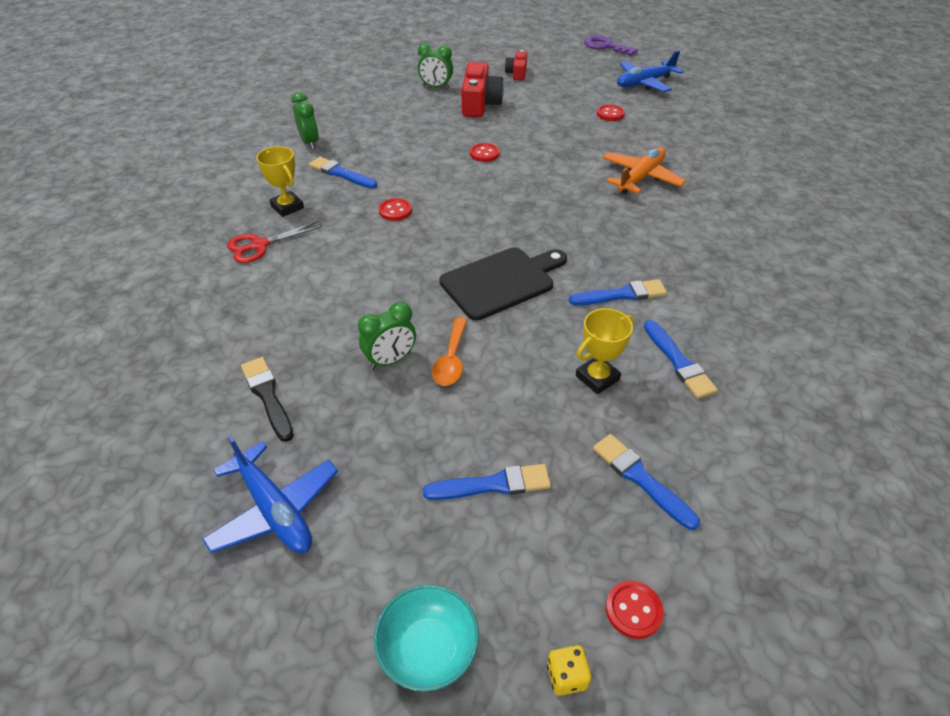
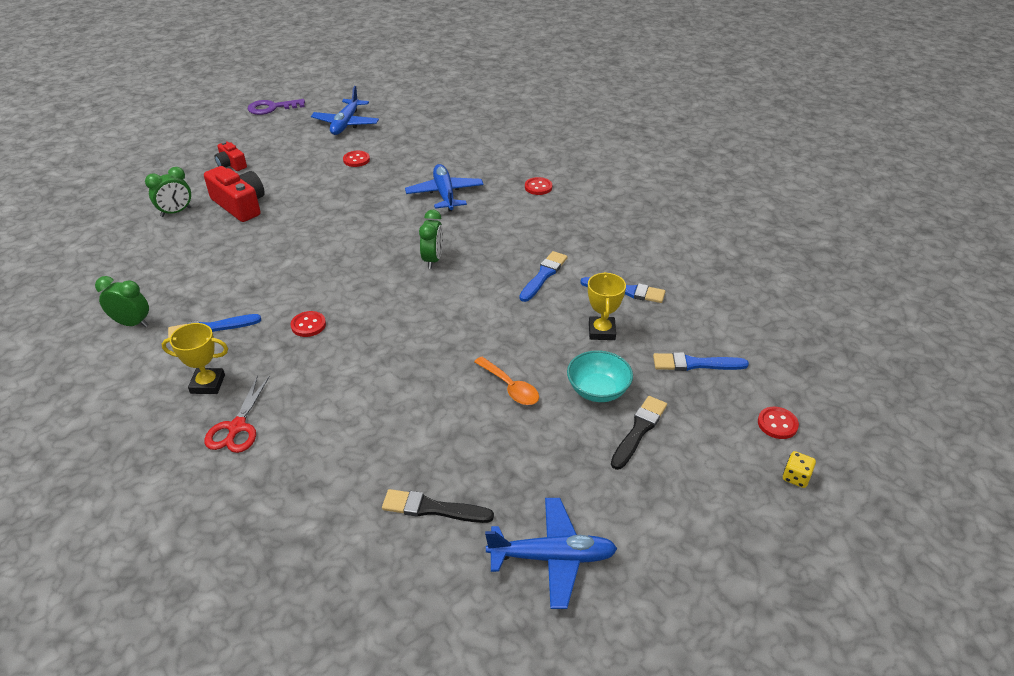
camera: 50 degrees left, 5 degrees down
(390, 360) = (474, 419): green clock -> green clock (433, 260)
(428, 649) = (732, 530): turquoise bowl -> turquoise bowl (598, 390)
(484, 154) = (308, 241): red button -> red button (538, 187)
(493, 484) = (639, 430): blue brush -> black brush
(501, 281) = (463, 319): black cutting board -> none
(640, 178) = (444, 194): orange plane -> blue plane

